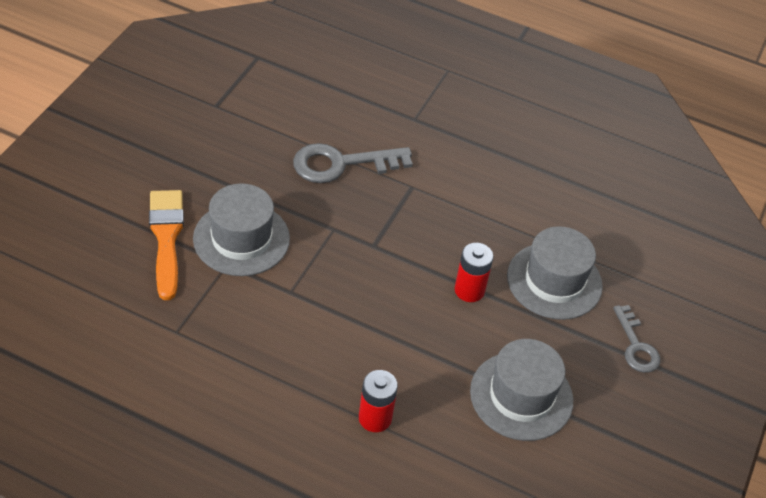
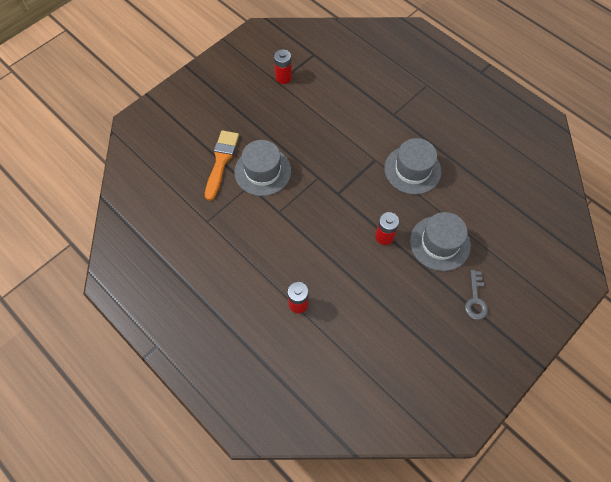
camera: 25 degrees right, 15 degrees up
(222, 98) = (283, 77): none -> red battery
(342, 164) = (338, 135): grey key -> none
(521, 396) = (390, 313): grey hat -> grey hat (412, 170)

